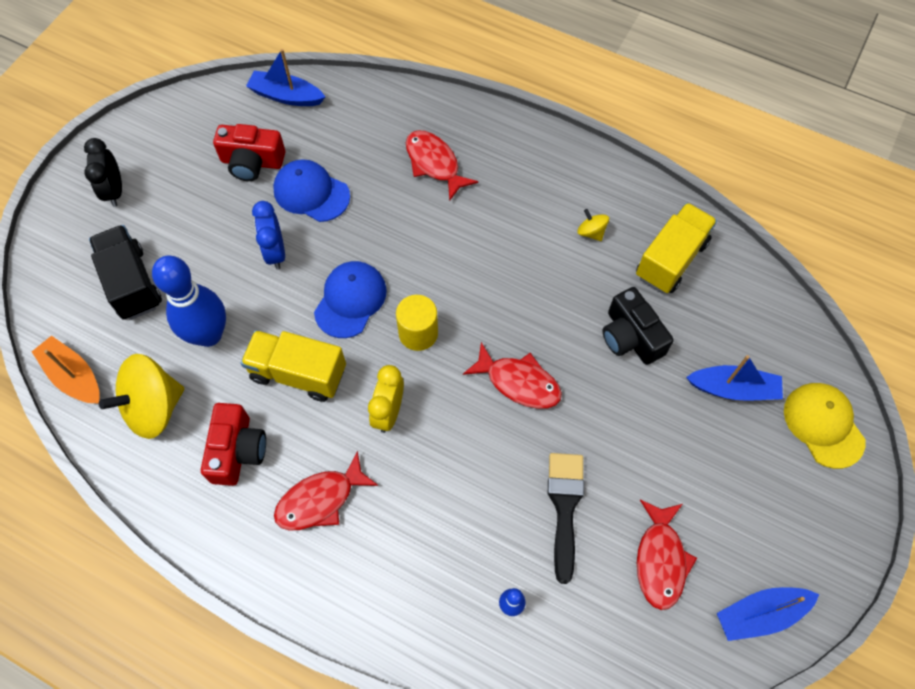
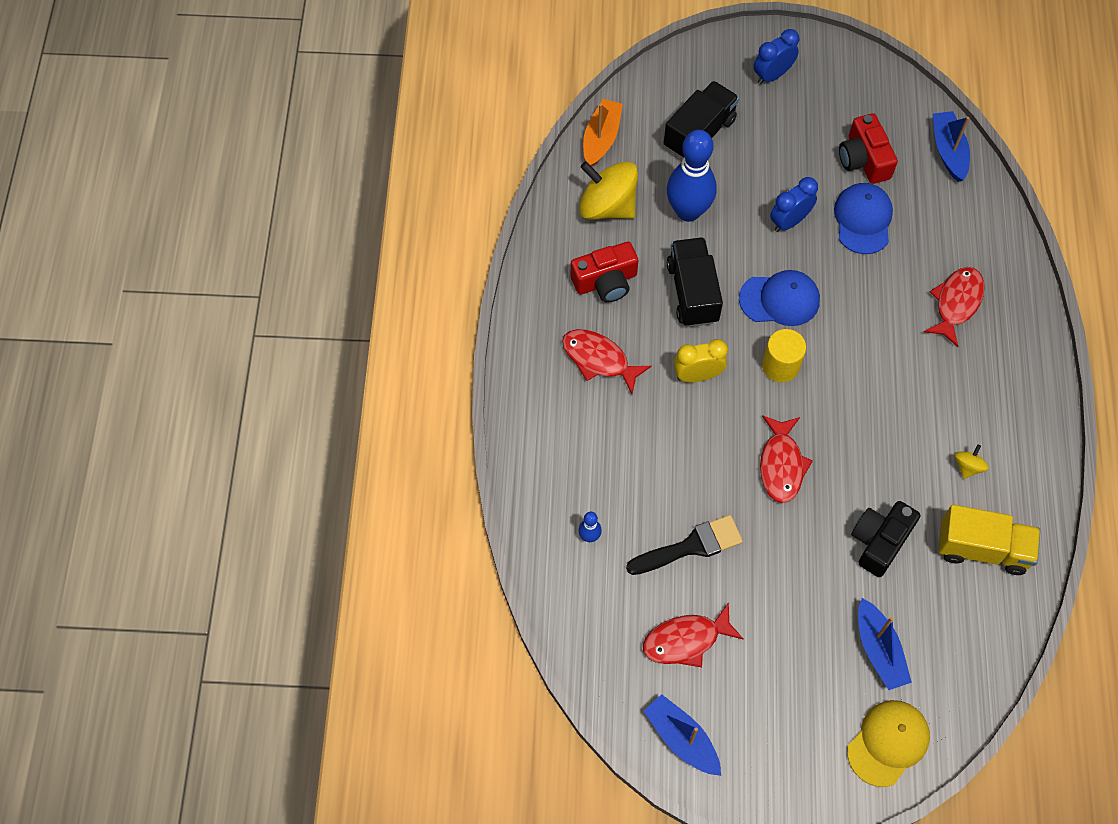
camera: 65 degrees right, 0 degrees up
(114, 191) = (772, 75): black clock -> blue clock
(298, 373) = (692, 292): yellow truck -> black truck

